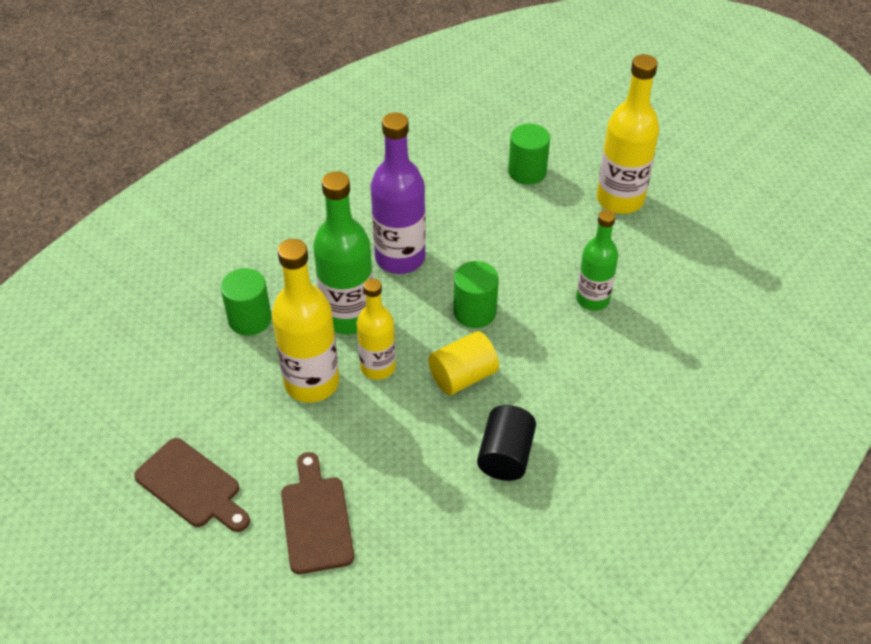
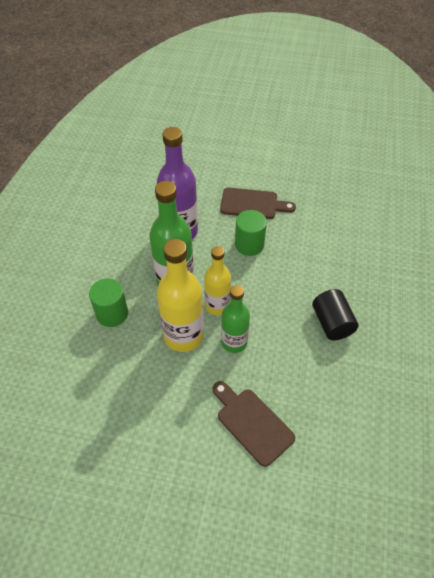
camera: 30 degrees left, 5 degrees up
(192, 486) = (155, 446): brown cutting board -> brown cutting board (252, 204)
(463, 376) = (272, 287): yellow cylinder -> none
(527, 172) = (217, 148): green cylinder -> none
(592, 299) = (309, 207): green bottle -> green bottle (234, 342)
(620, 199) = (280, 144): yellow bottle -> none

